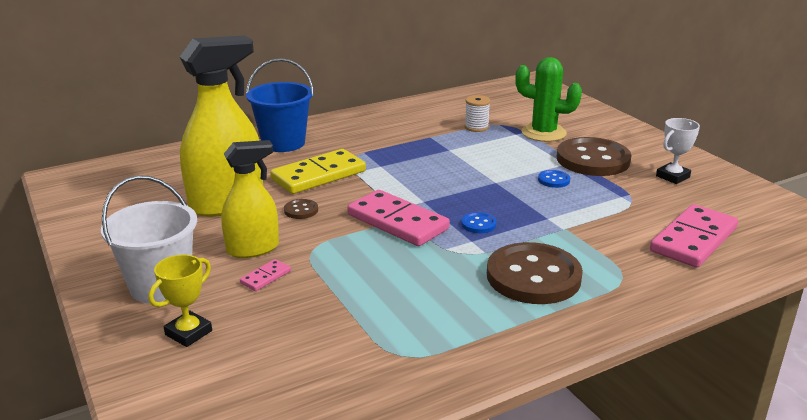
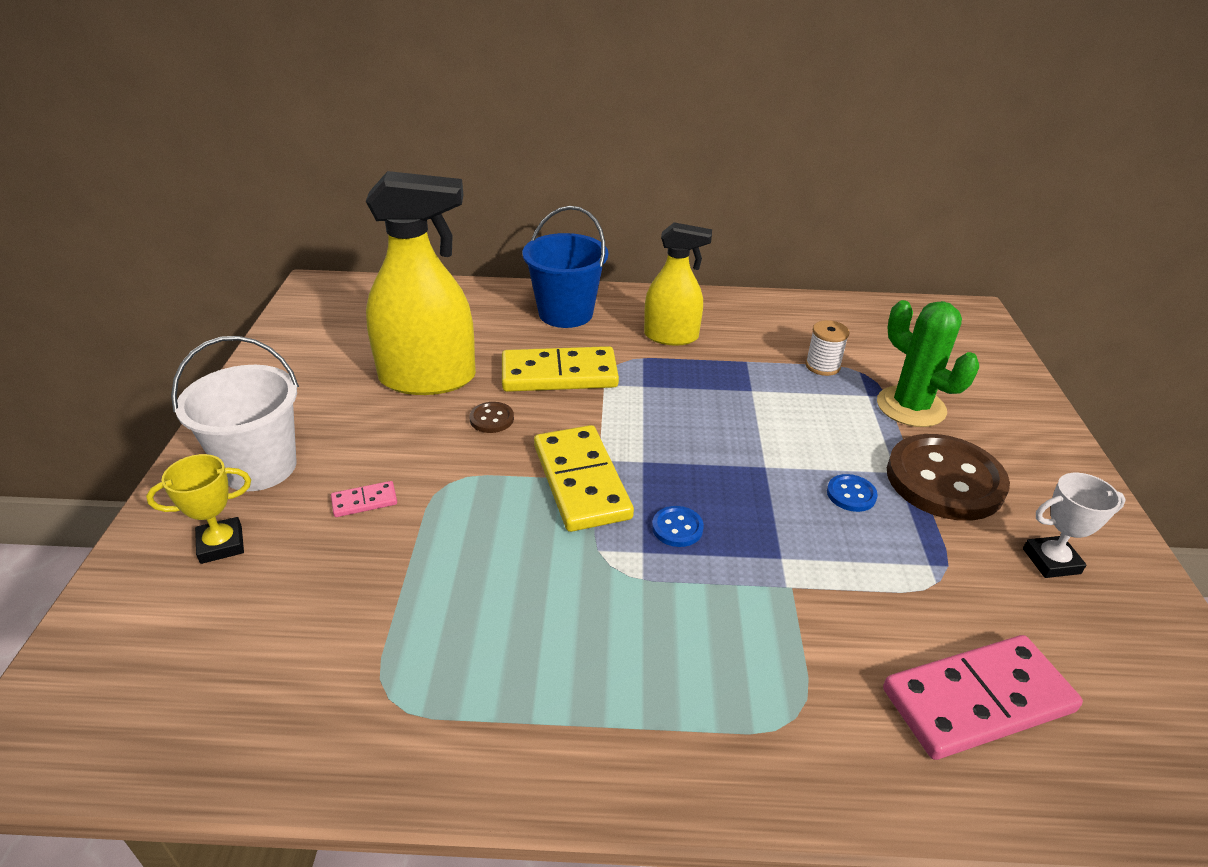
camera: 30 degrees right, 10 degrees up
(253, 249) = (391, 454): yellow spray bottle -> yellow spray bottle (671, 336)
(397, 222) = (581, 481): pink domino -> yellow domino
(533, 276) = (667, 652): brown button -> none

